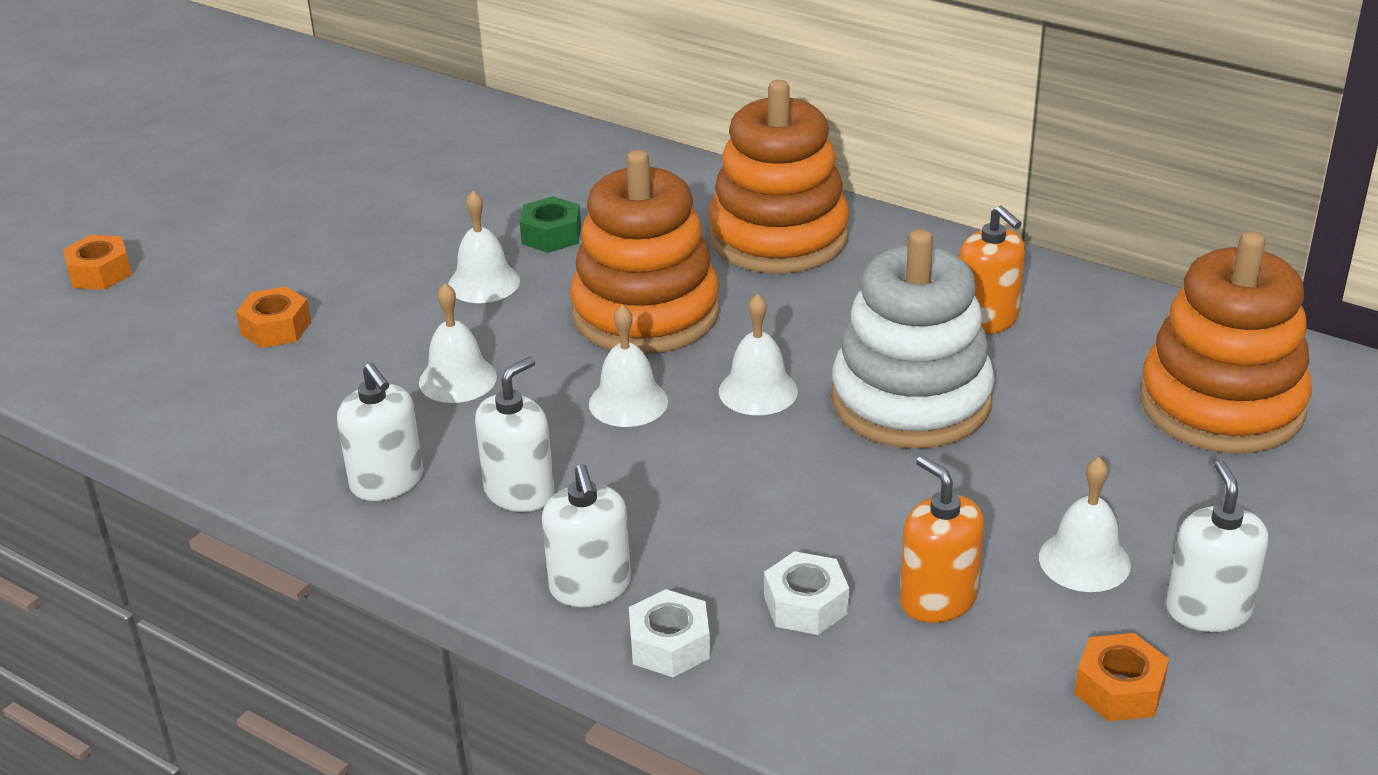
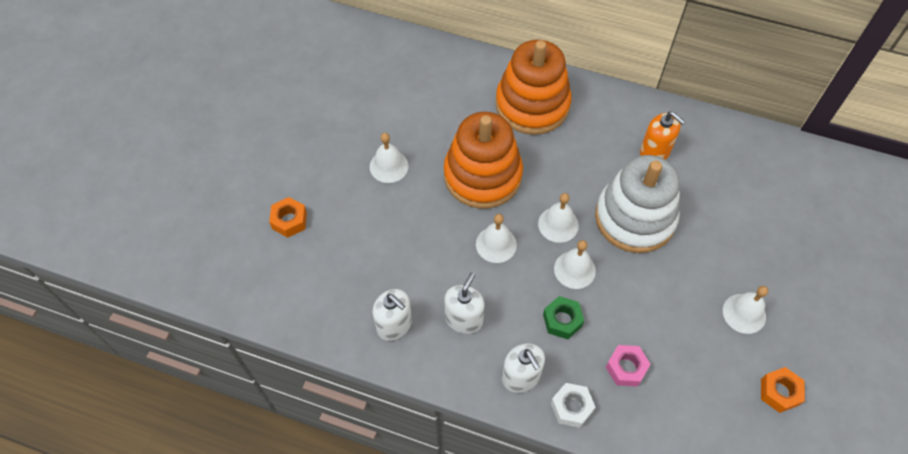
camera: 15 degrees left, 25 degrees up
(100, 273) = (171, 193): orange nut -> none
(457, 379) = (402, 243): white bell -> white bell (574, 269)
(551, 235) = (411, 122): green nut -> green nut (562, 320)
(806, 605) = (626, 368): white nut -> pink nut
(938, 599) = (685, 352): orange soap dispenser -> none
(1208, 610) = (806, 334): white soap dispenser -> none
(1221, 405) = (780, 194): orange stacking toy -> none

